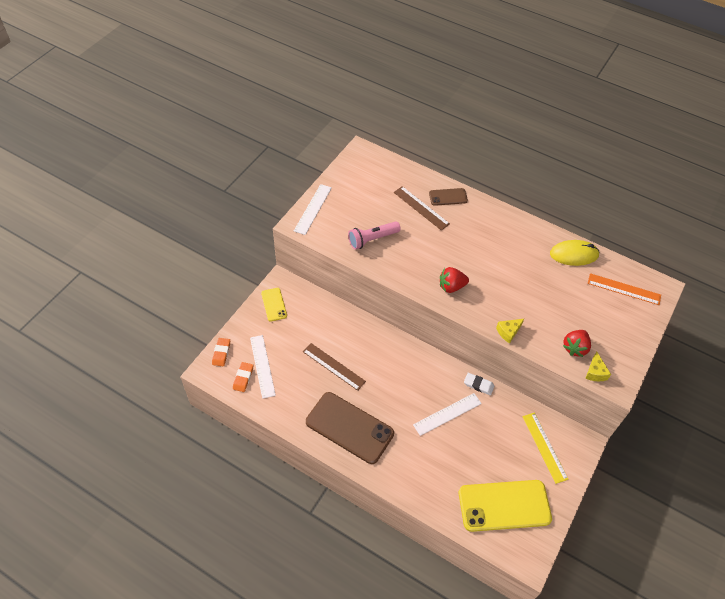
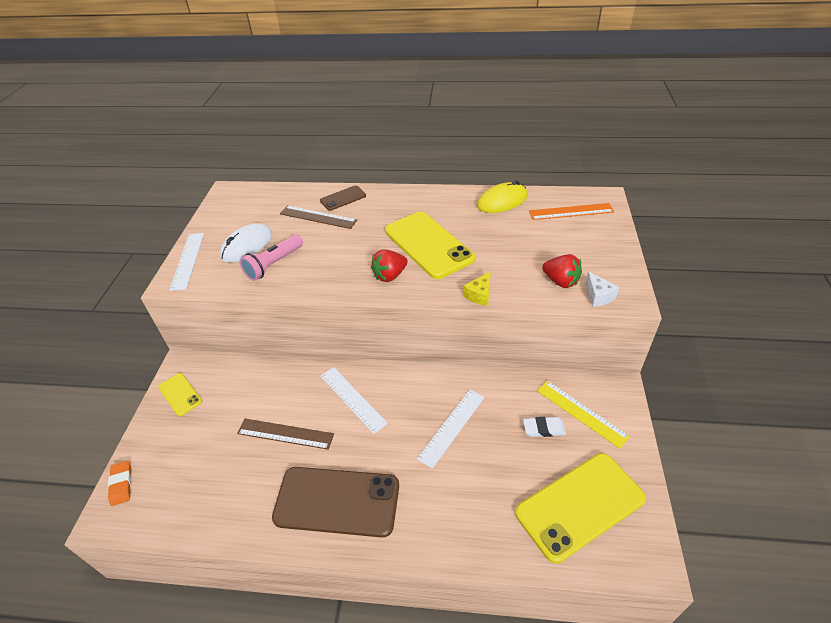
camera: 20 degrees left, 10 degrees down
(243, 378) = (163, 504): orange eraser -> none
(262, 366) = (187, 475): white ruler -> white ruler (352, 399)
(359, 213) = (247, 245): none -> white mouse
(478, 385) = (470, 379): white eraser -> white eraser (544, 428)
(493, 271) = (428, 245): none -> yellow phone
(575, 348) = (560, 281): red strawberry -> red strawberry turned 60 degrees counterclockwise
(595, 372) = (598, 296): yellow cheese -> white cheese

